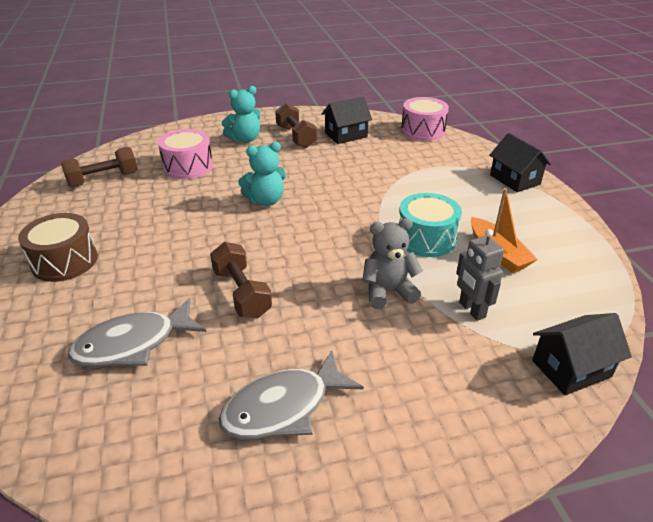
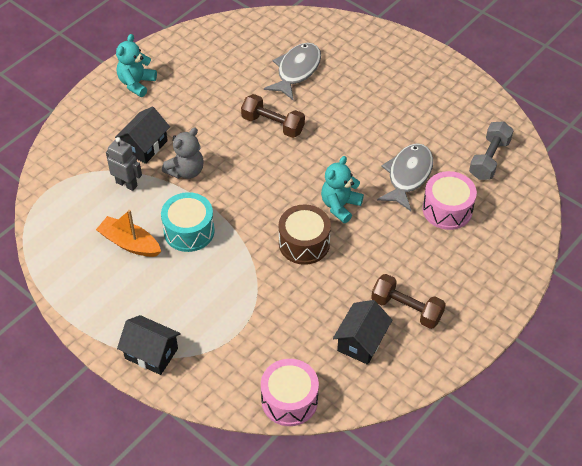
camera: 145 degrees right, 15 degrees up
(65, 261) = (403, 89): brown drum -> brown drum (304, 243)
(103, 179) = (489, 159): brown dumbbell -> grey dumbbell
(245, 139) = (448, 276): turquoise teddy bear -> turquoise teddy bear (136, 83)
(283, 407) = (192, 82): grey fish -> grey fish (408, 176)
(571, 369) = (55, 173): black house -> black house (145, 146)

